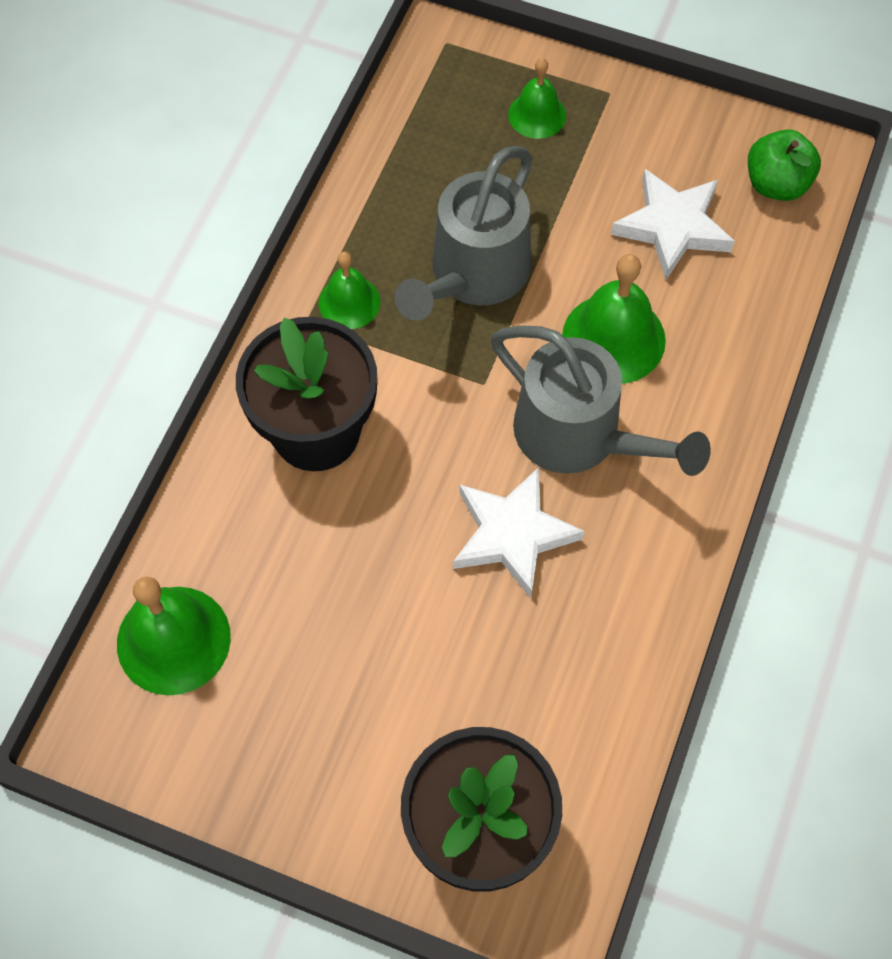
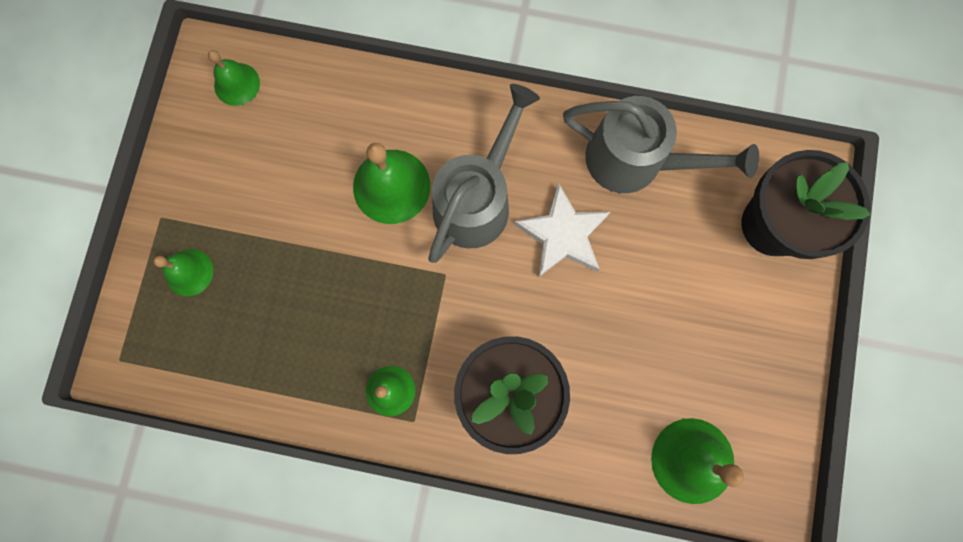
camera: 100 degrees left, 15 degrees up
(473, 276) = (352, 298): grey watering can -> grey watering can (636, 161)
(672, 227) = (286, 155): white star -> none
(776, 184) = (237, 84): green apple -> green bell

